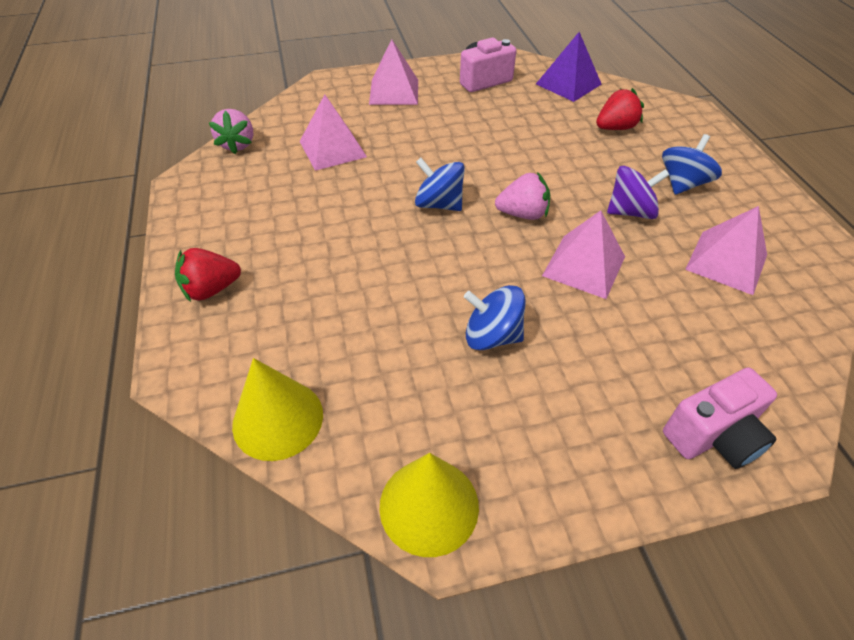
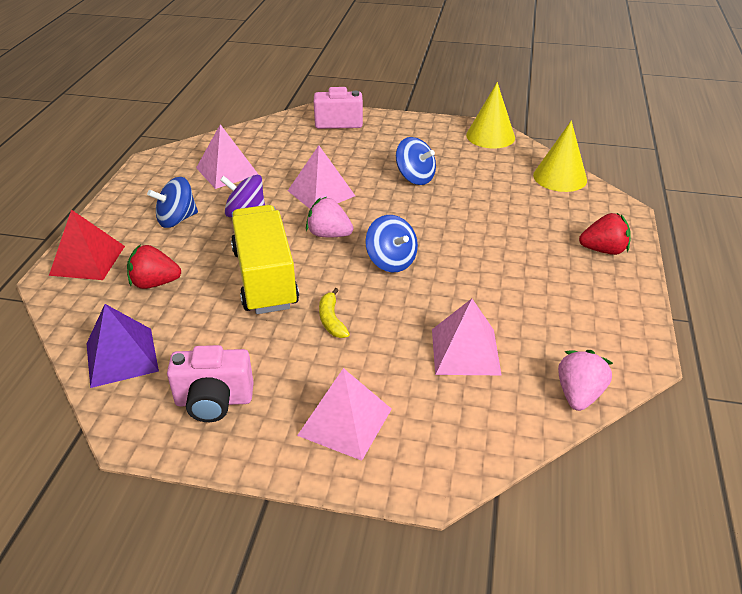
camera: 155 degrees left, 10 degrees down
(451, 141) = (331, 320): none -> yellow banana
(536, 156) = (265, 278): none -> yellow truck
(693, 128) = (88, 260): none -> red pyramid

